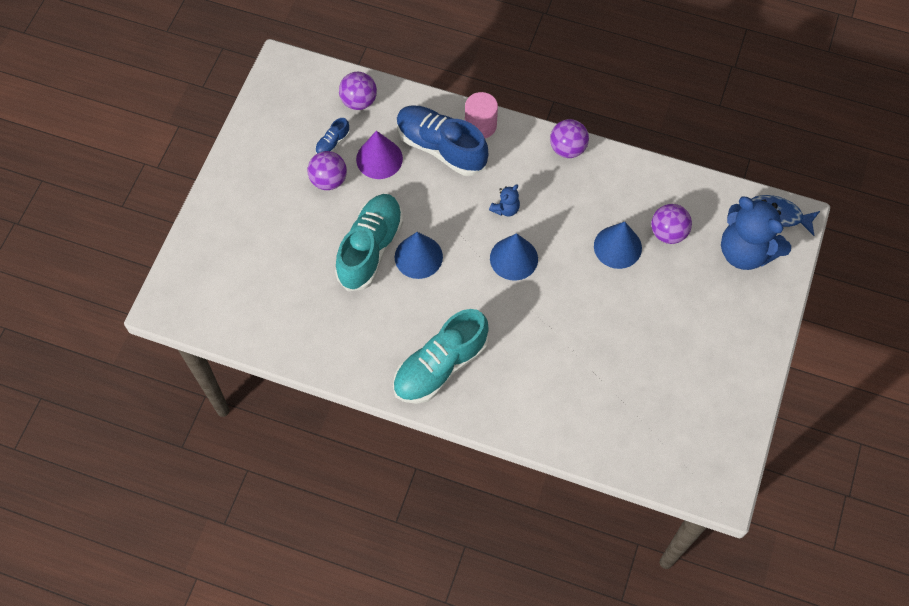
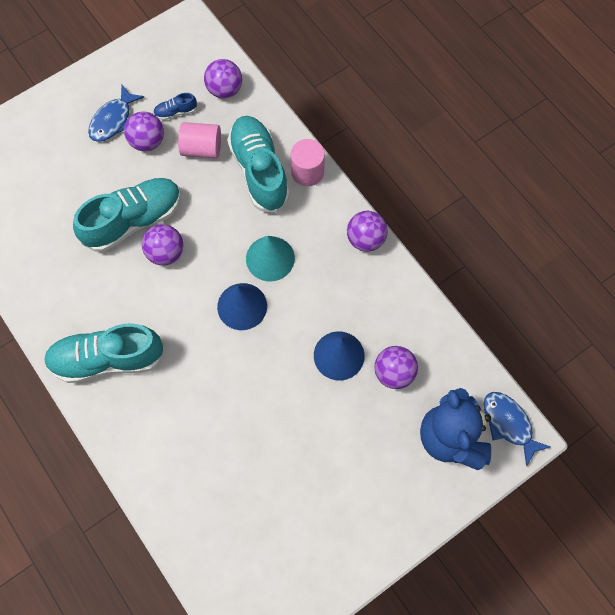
camera: 35 degrees right, 5 degrees up
(284, 181) = (113, 120): none -> blue fish
(379, 159) = (202, 148): purple cone -> pink cylinder
(418, 257) = (166, 253): blue cone -> purple ball
(441, 147) = (259, 170): blue shoe -> turquoise shoe
(505, 209) = (270, 258): blue teddy bear -> turquoise cone

